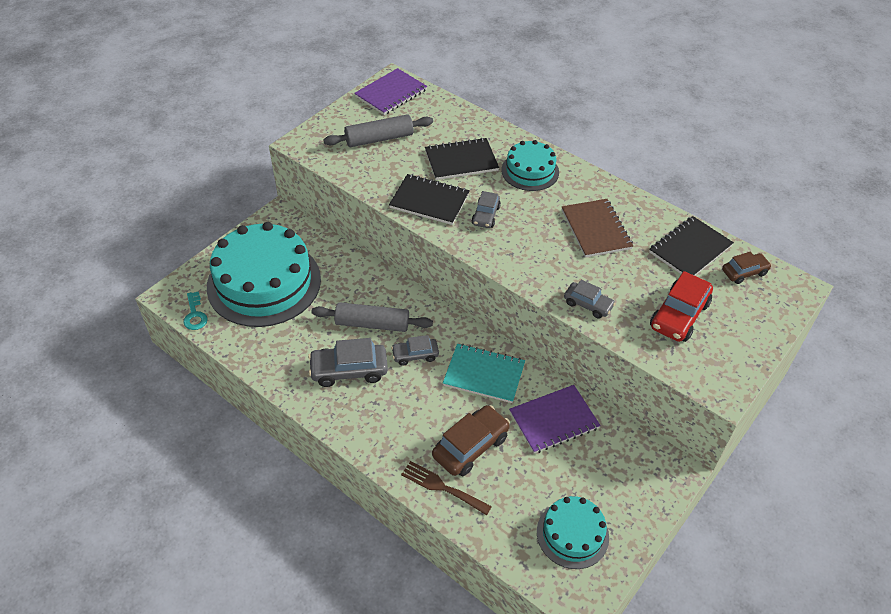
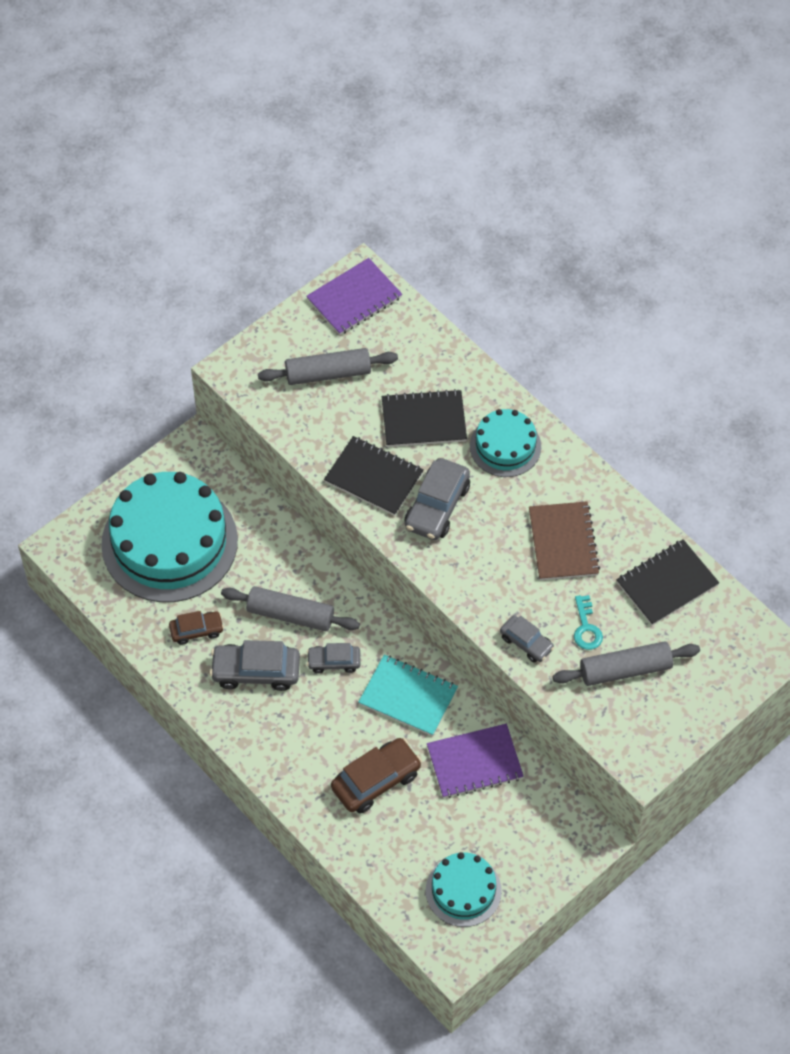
camera: 10 degrees right, 10 degrees up
(195, 315) = (86, 576): turquoise key -> turquoise key (586, 628)
(442, 487) = (336, 822): brown fork -> none
(485, 215) = (437, 506): grey car -> grey car, size x1.65
(679, 315) = (625, 669): red car -> grey rolling pin
(744, 272) = (720, 623): brown car -> brown car (196, 630)

